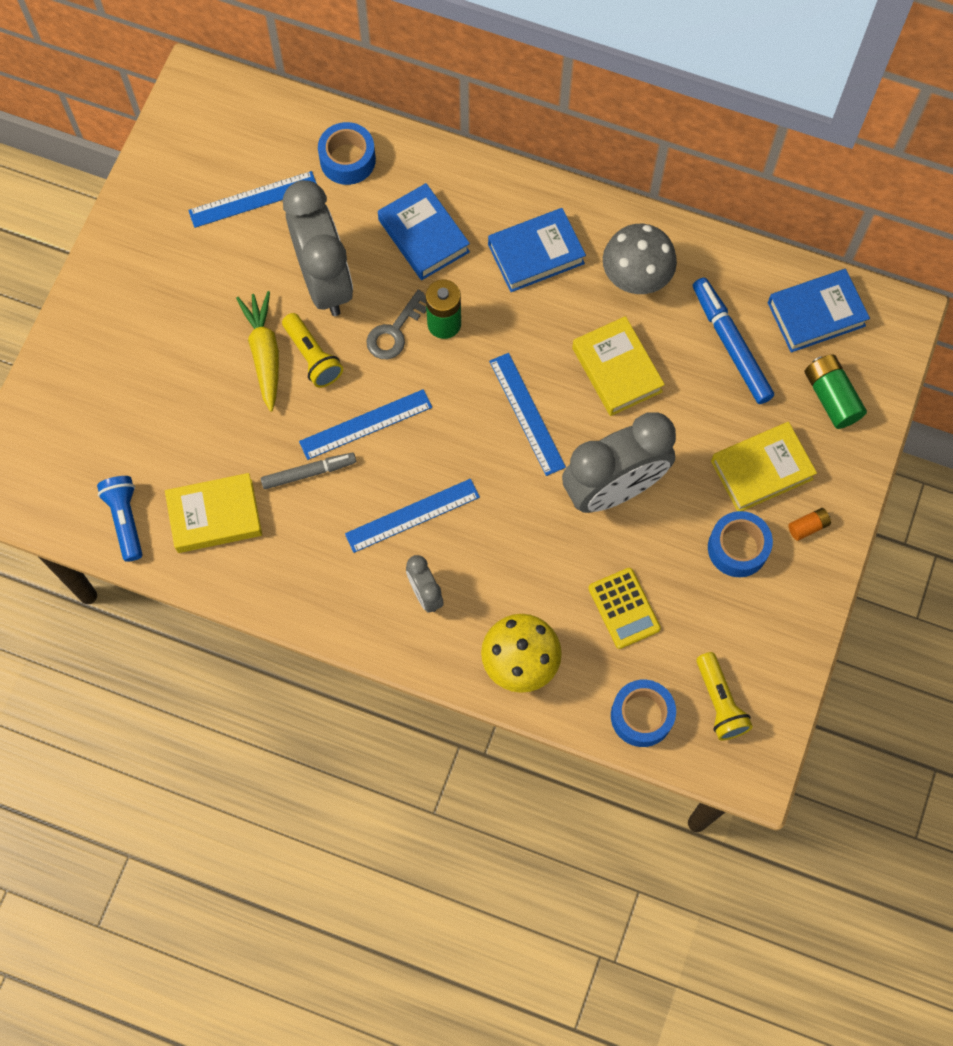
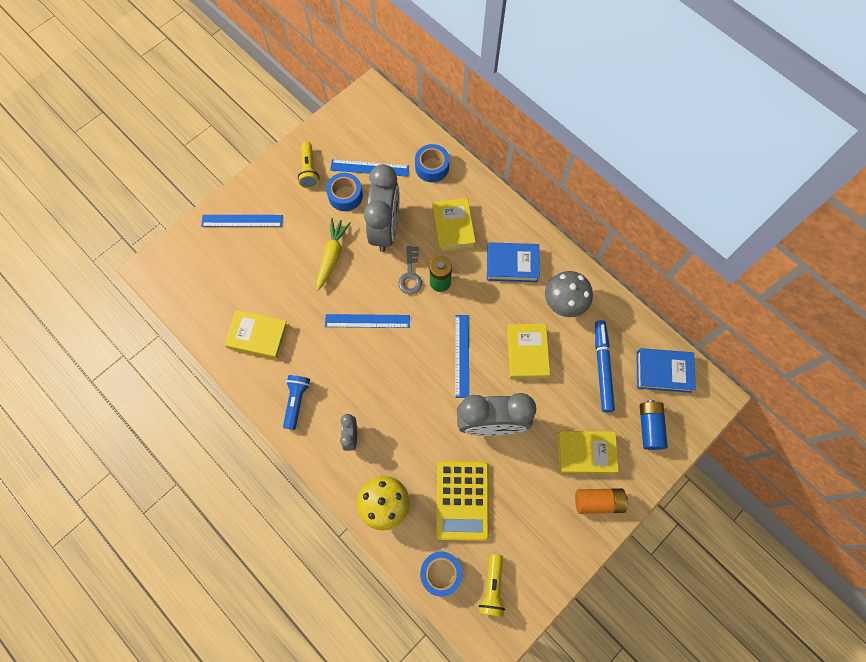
camera: 25 degrees right, 0 degrees up
(125, 520) = (209, 316): blue flashlight -> blue flashlight (296, 401)
(309, 472) = (322, 334): grey marker -> none
(312, 357) = (357, 269): yellow flashlight -> yellow flashlight (309, 170)
(395, 331) = (410, 274): grey key -> grey key turned 60 degrees counterclockwise
(412, 515) = (367, 386): blue ruler -> blue ruler (242, 220)
(423, 236) = (453, 227): blue book -> yellow book
(624, 608) = (462, 500): yellow calculator -> yellow calculator, size x1.63
(737, 548) = (548, 495): blue tape -> blue tape (345, 195)
(808, 527) = (598, 501): orange battery -> orange battery, size x1.81
(831, 397) = (649, 427): green battery -> blue battery

